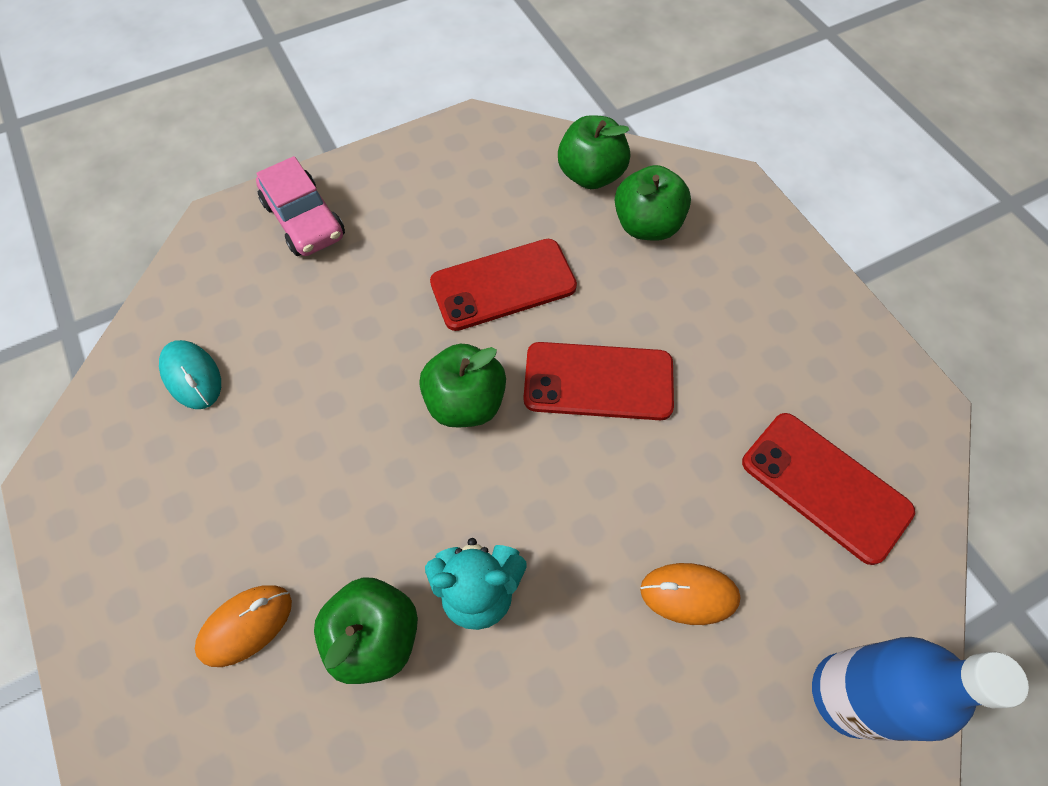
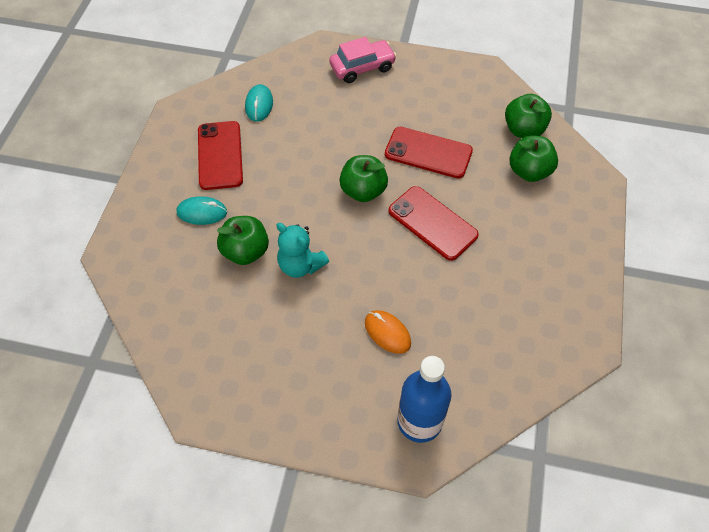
camera: 40 degrees right, 5 degrees down
(246, 625) = (202, 212): orange mouse -> turquoise mouse
(304, 220) = (362, 67): pink car -> pink car turned 120 degrees counterclockwise
(825, 486) = (498, 341): red phone -> red phone (220, 155)

